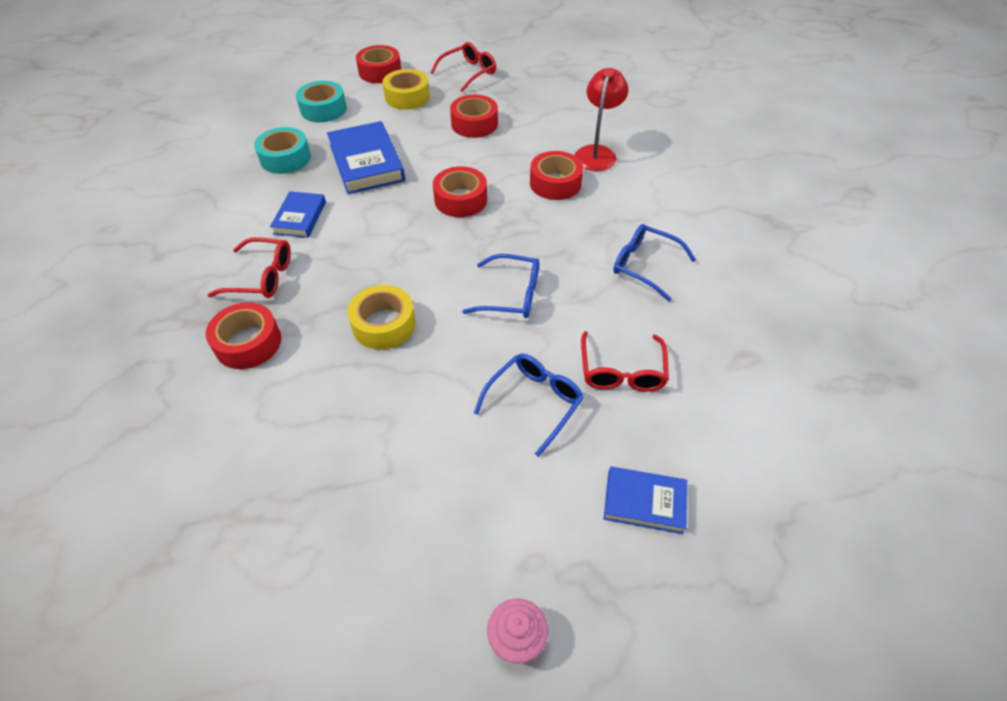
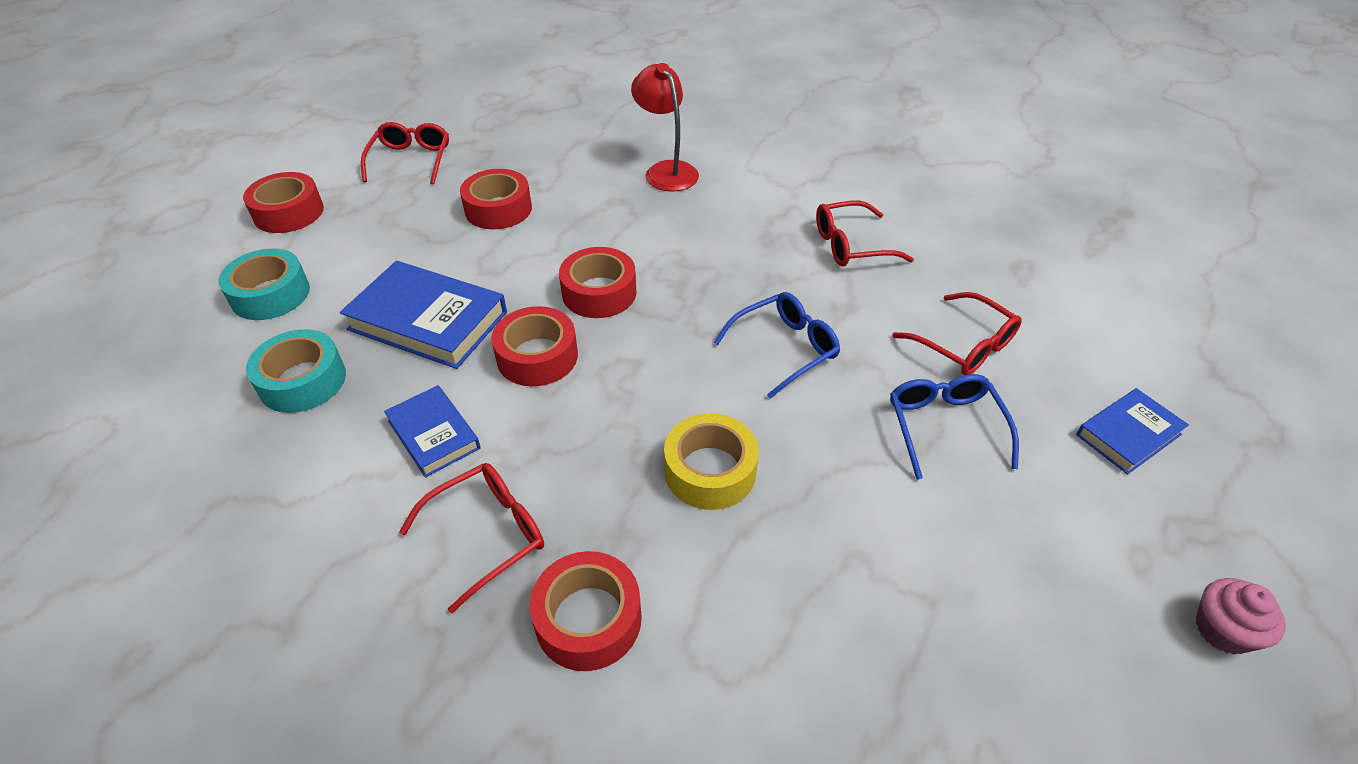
camera: 45 degrees left, 5 degrees down
(407, 97) = (371, 222): yellow tape -> none
(555, 183) = (669, 220): red tape -> red tape (537, 356)
(644, 266) = (851, 245): blue glasses -> red glasses

